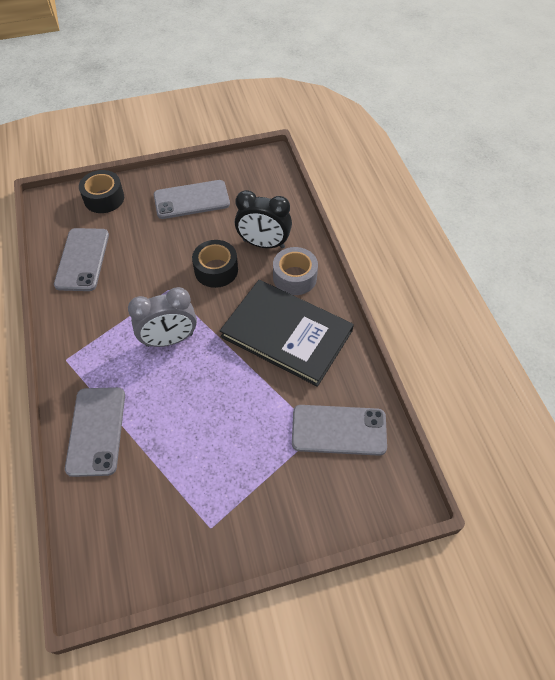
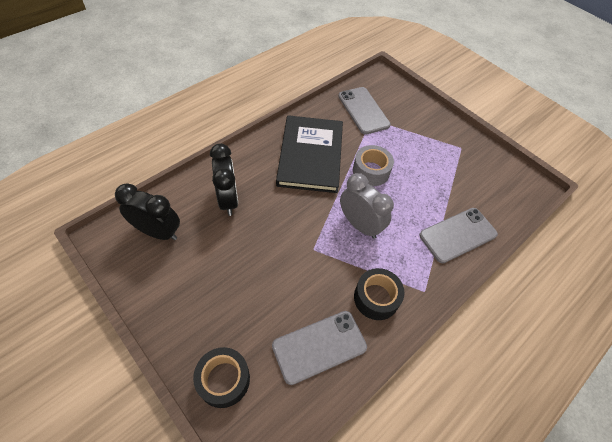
camera: 120 degrees left, 0 degrees up
(191, 200) = (193, 283): grey phone -> none
(216, 270) = (274, 222): black tape -> black tape (376, 298)
(255, 189) = (158, 232): none -> black clock
(294, 277) = (255, 167): grey tape -> grey tape (371, 171)

